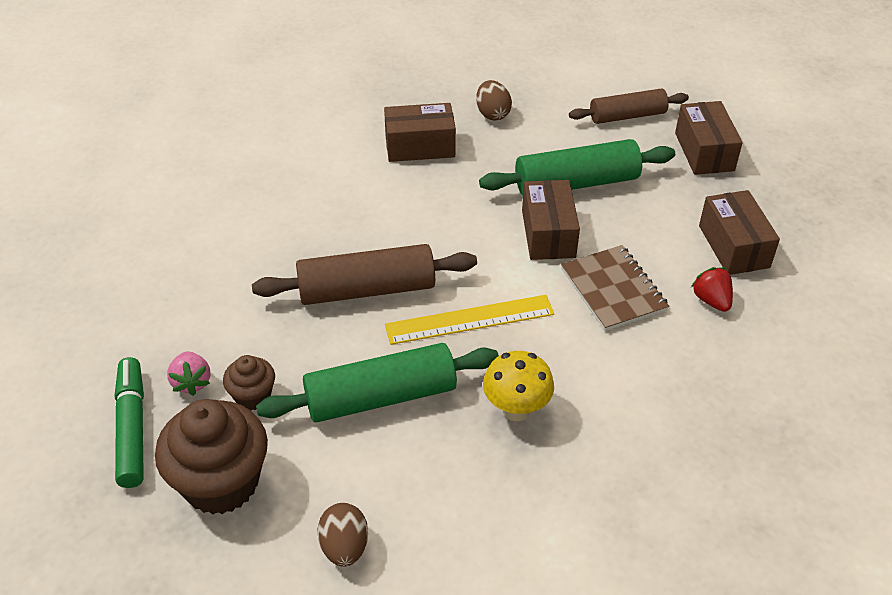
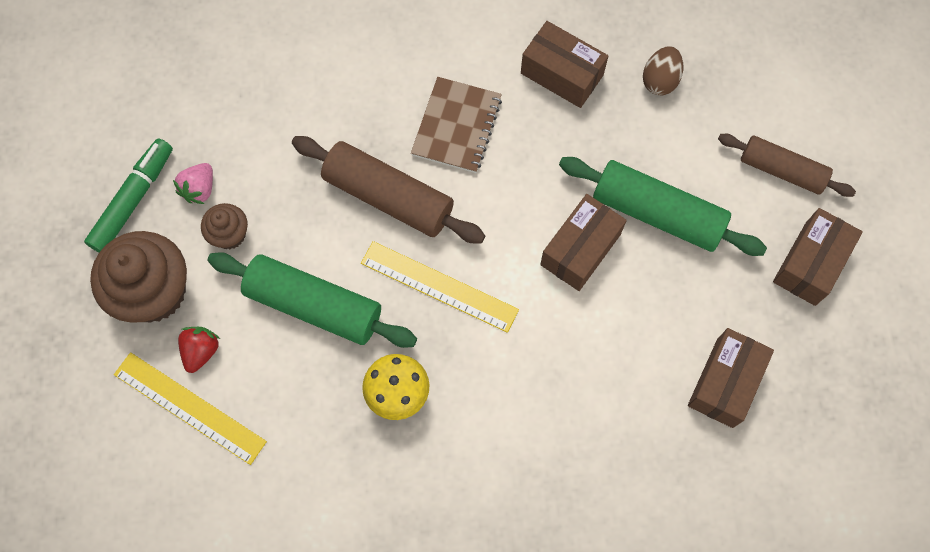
camera: 40 degrees right, 25 degrees up
(344, 547) = (189, 408): brown egg -> yellow ruler
(613, 290) = (577, 346): brown notebook -> brown notebook (456, 126)
(711, 300) = (647, 419): red strawberry -> red strawberry (201, 351)

